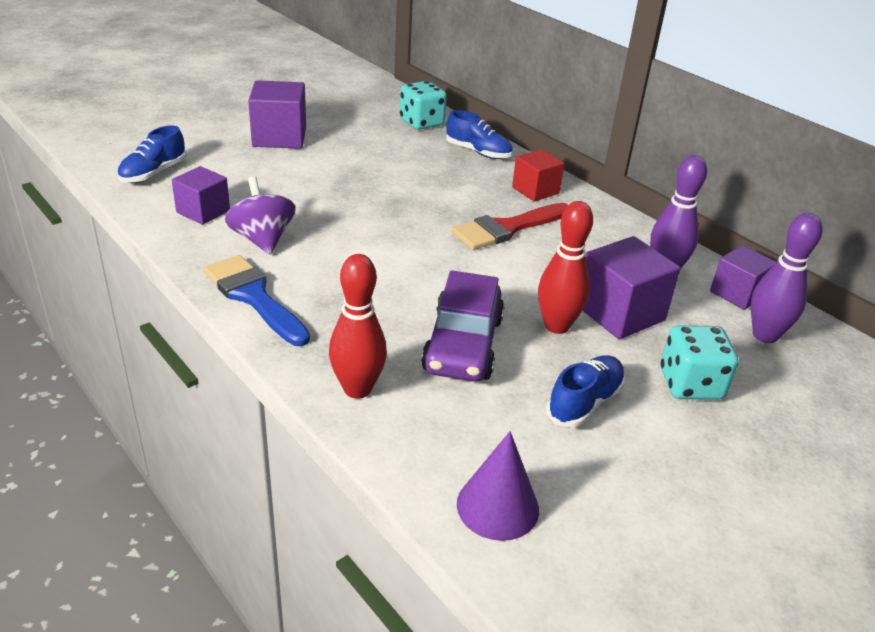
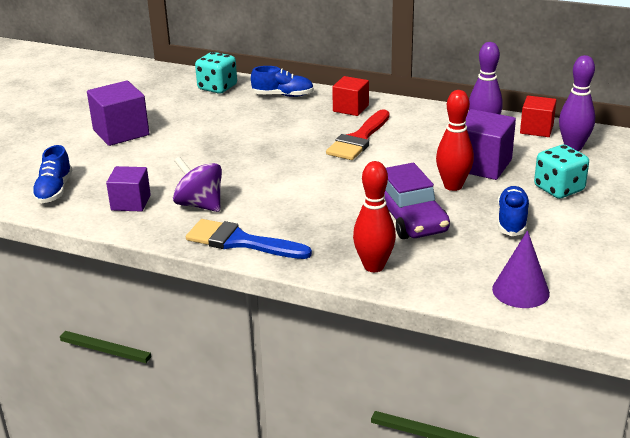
camera: 25 degrees left, 5 degrees down
(737, 293) = (536, 129): purple cube -> red cube

